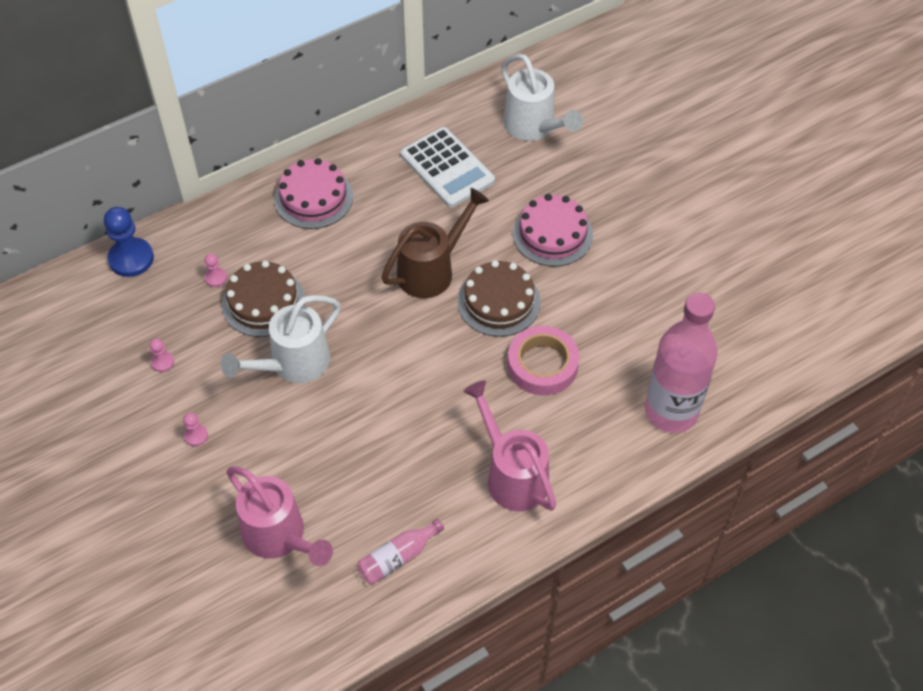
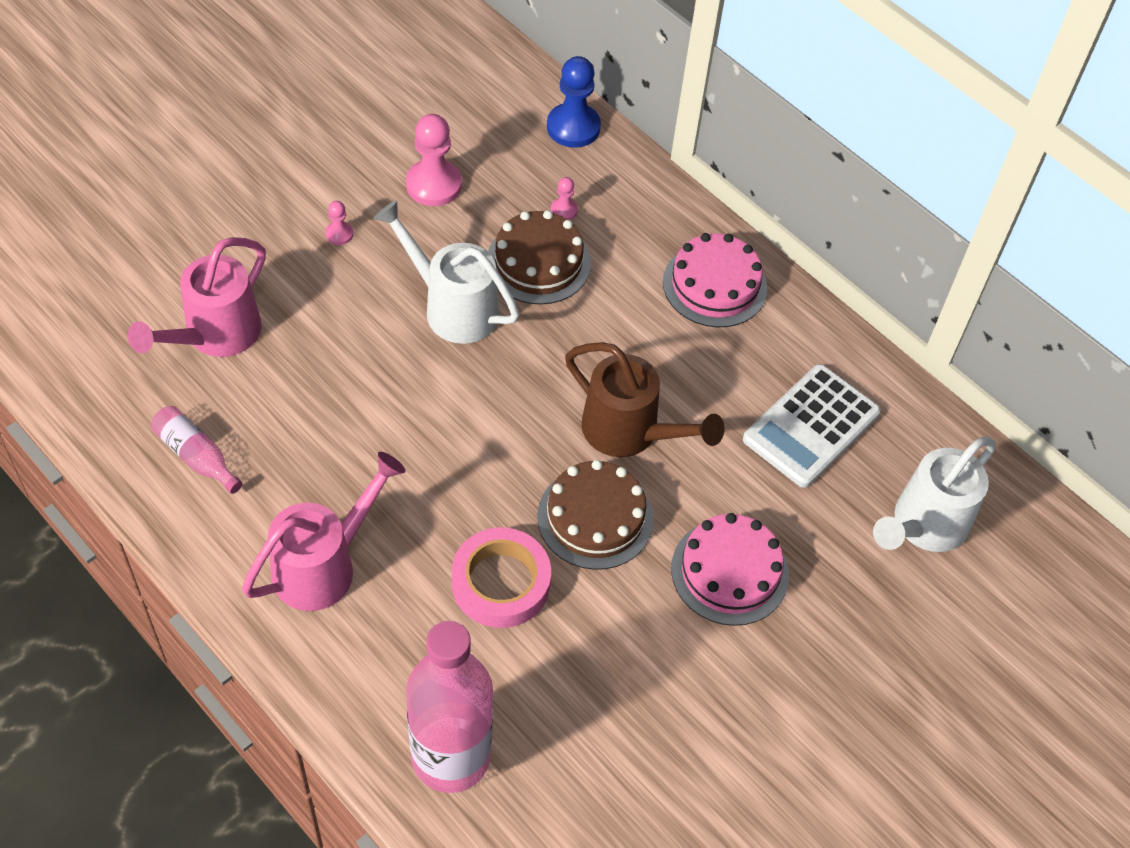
camera: 75 degrees right, 0 degrees up
(162, 362) = (433, 185): pink pawn -> pink pawn, size x2.06

